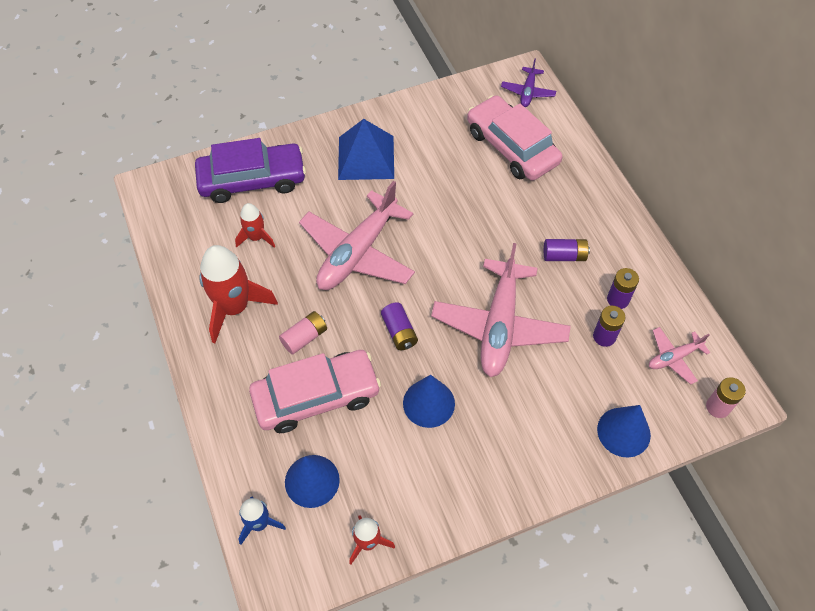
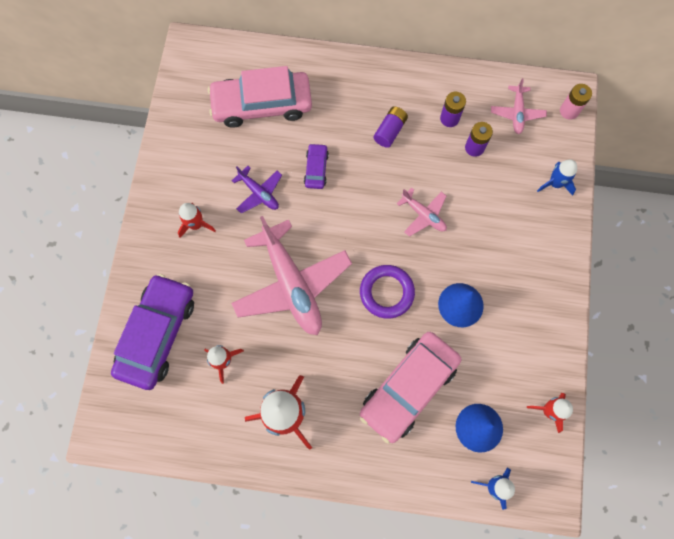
camera: 60 degrees left, 15 degrees up
(305, 337) = (349, 369): pink battery -> none
(316, 396) = (408, 388): pink car -> pink car turned 150 degrees counterclockwise
(366, 157) = (196, 224): blue pyramid -> red rocket
(399, 332) = (386, 292): purple battery -> purple ring
(481, 217) = (316, 169): none -> purple car
(499, 325) = (423, 215): pink plane -> pink plane, size x0.48
(528, 92) = (213, 57): purple plane -> purple plane (259, 193)
(623, 432) = (555, 183): blue cone -> blue rocket

